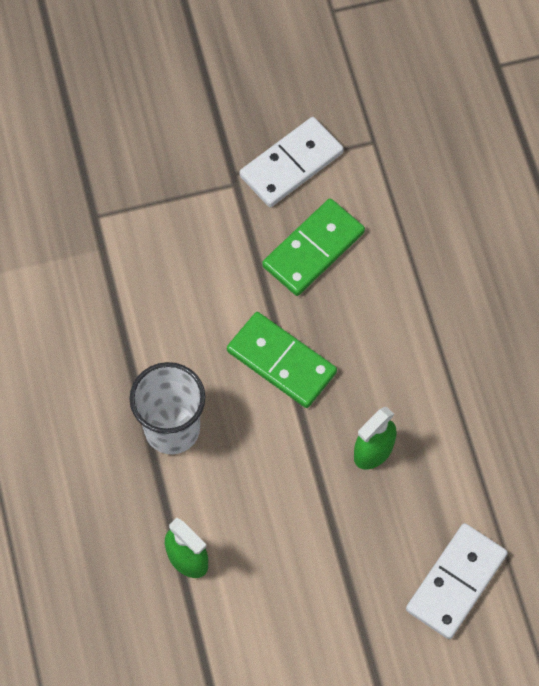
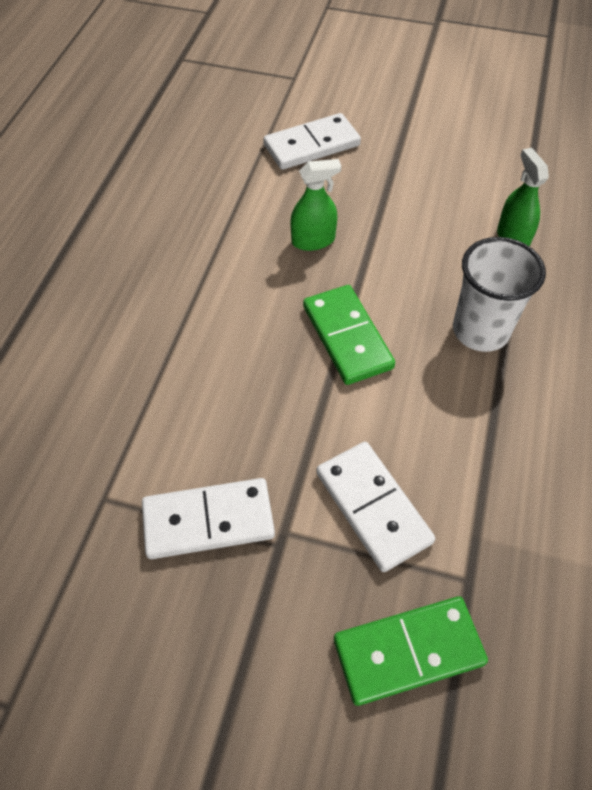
camera: 150 degrees left, 10 degrees down
(184, 231) = (372, 507): none -> white domino
(313, 249) = (249, 419): green domino -> green domino (408, 651)

